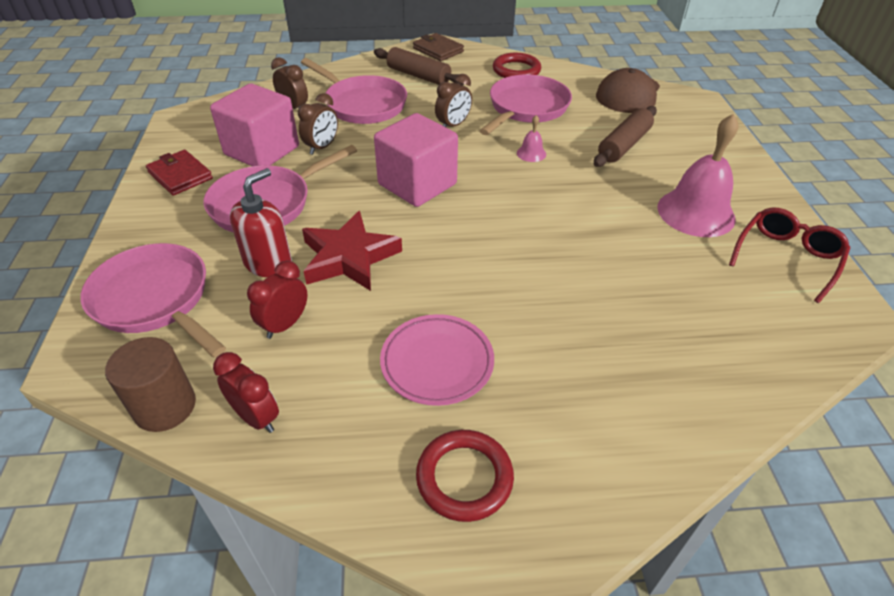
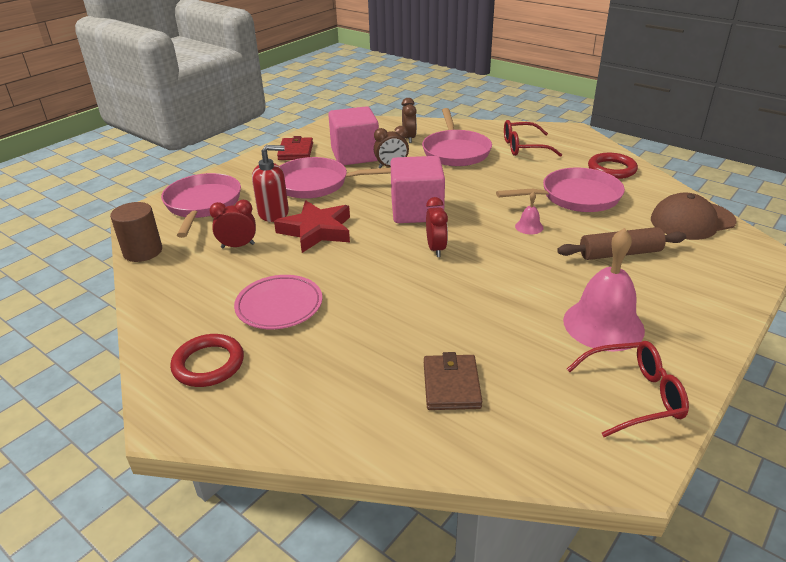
camera: 45 degrees right, 10 degrees down
(256, 417) = (167, 278): red clock -> red clock (436, 249)
(418, 76) = (524, 147): brown rolling pin -> red glasses
(438, 50) = (567, 135): brown wallet -> brown wallet (451, 385)
(453, 125) = (498, 187): brown clock -> none

